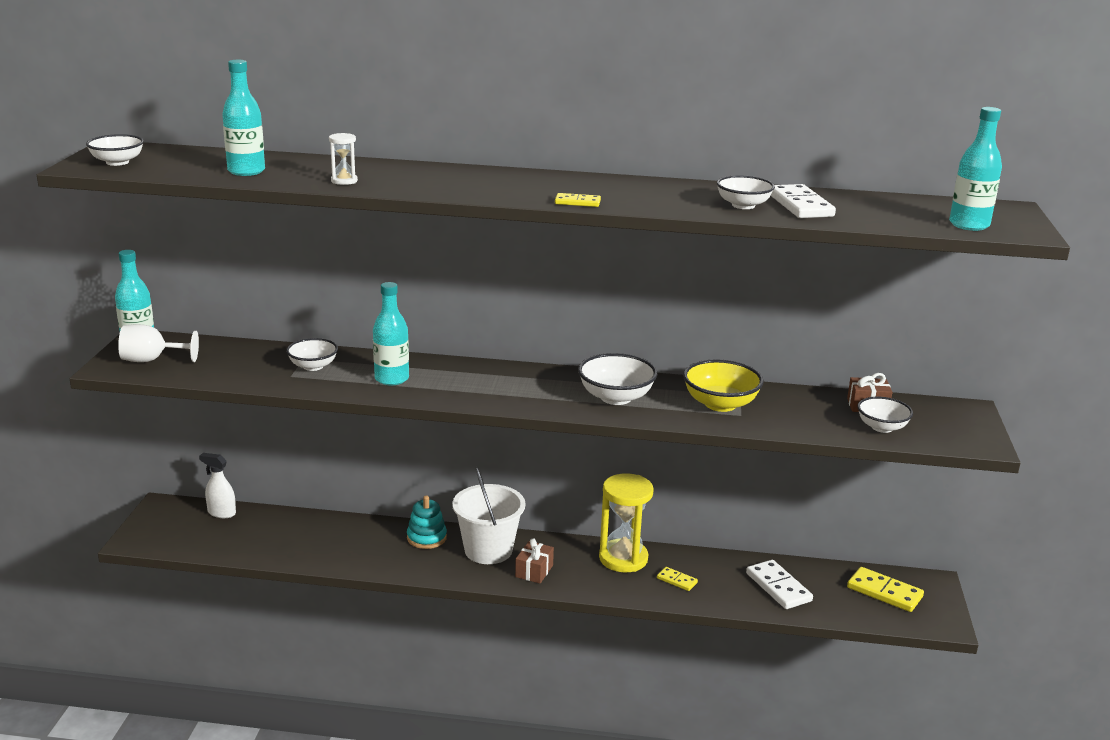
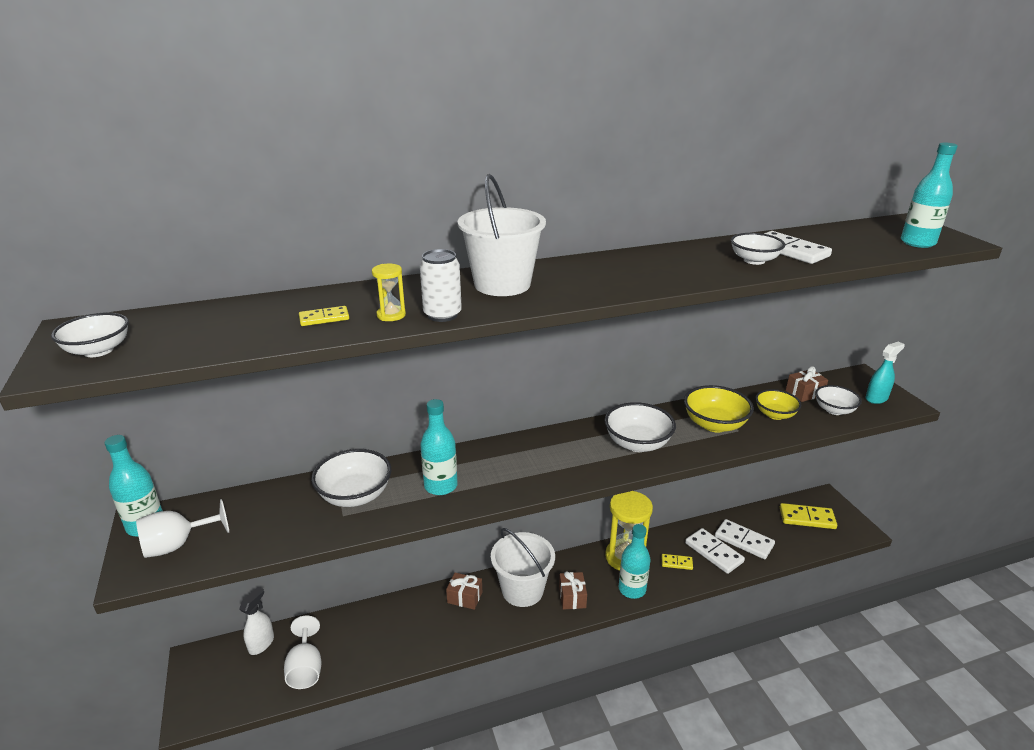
camera: 25 degrees left, 5 degrees up
(221, 513) = (261, 643): white spray bottle -> white spray bottle turned 120 degrees clockwise
(245, 541) = (306, 668): none -> white goblet
(246, 171) = (271, 327): turquoise bottle -> turquoise bottle (632, 589)
(313, 366) = (355, 495): white bowl -> white bowl, size x1.51
(344, 181) = (391, 315): white hourglass -> yellow hourglass
(384, 188) = (442, 315): none -> white can
(426, 538) = (464, 597): turquoise stacking toy -> brown gift
(466, 179) = (502, 284): none -> white bucket
(577, 202) = (632, 289): yellow domino -> yellow domino (324, 318)
(730, 585) = (713, 552): none -> white domino
(803, 413) = (775, 414): none -> yellow bowl
(954, 431) = (876, 398): none -> turquoise spray bottle

